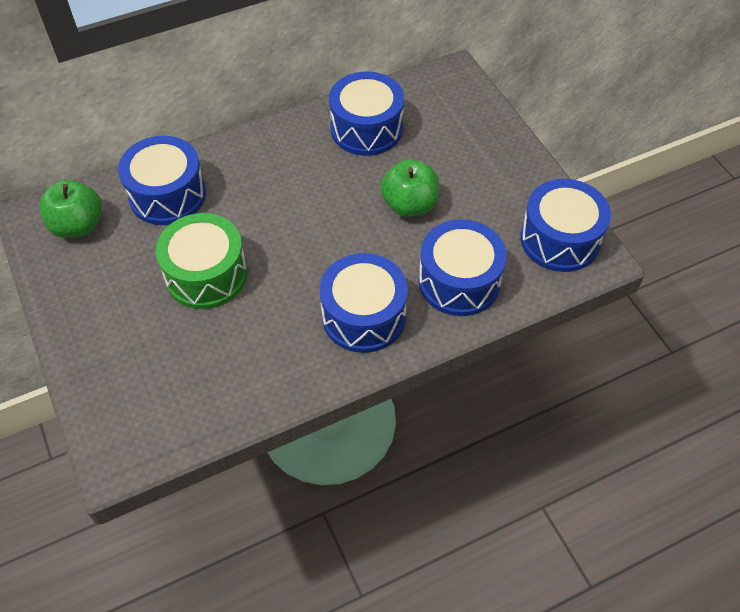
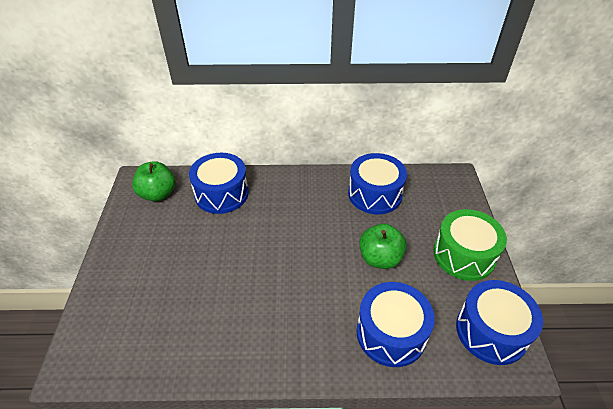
camera: 25 degrees right, 10 degrees down
(206, 275) = (213, 255): green drum -> green drum (464, 255)
(363, 316) = (303, 331): blue drum -> none

